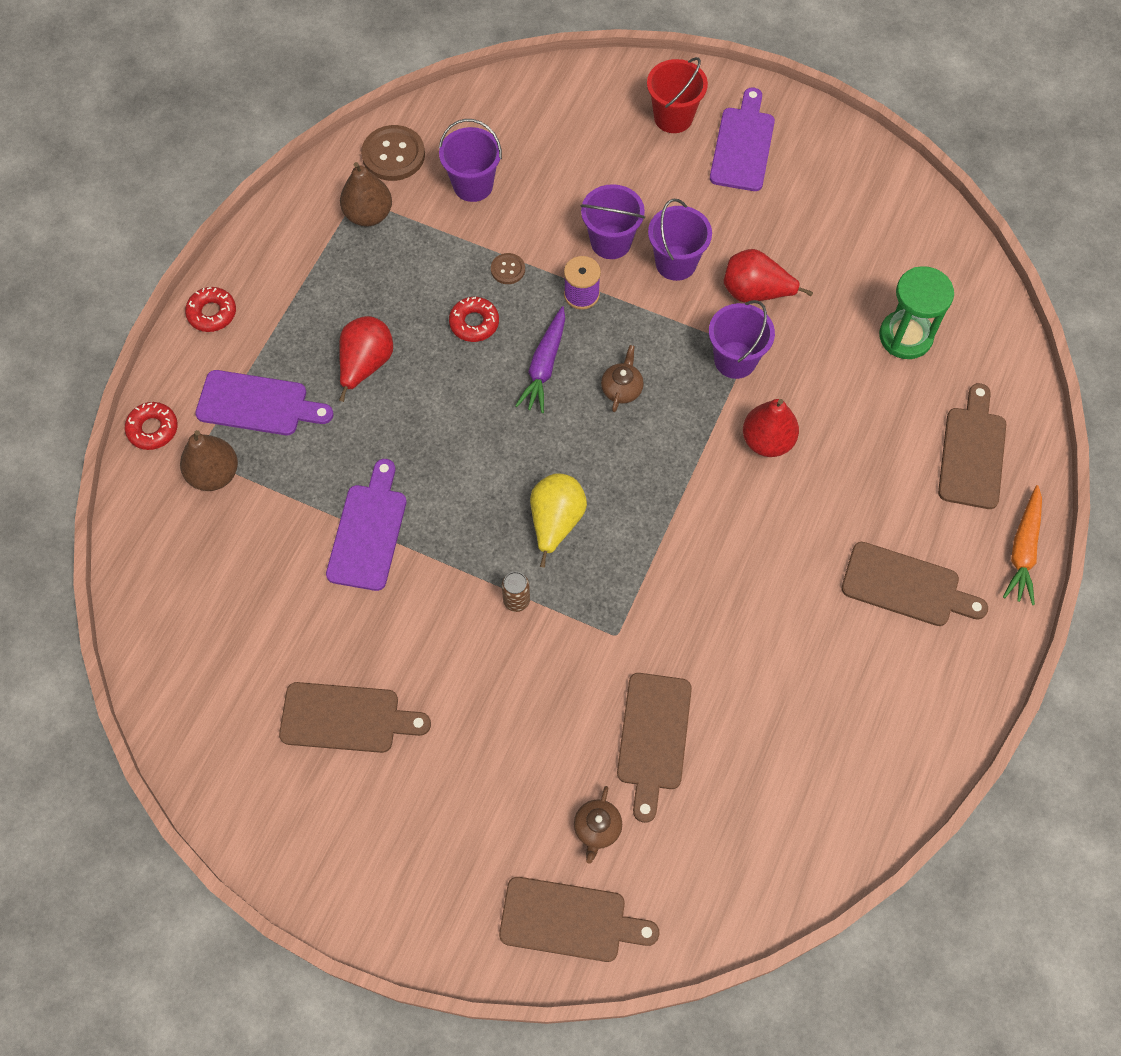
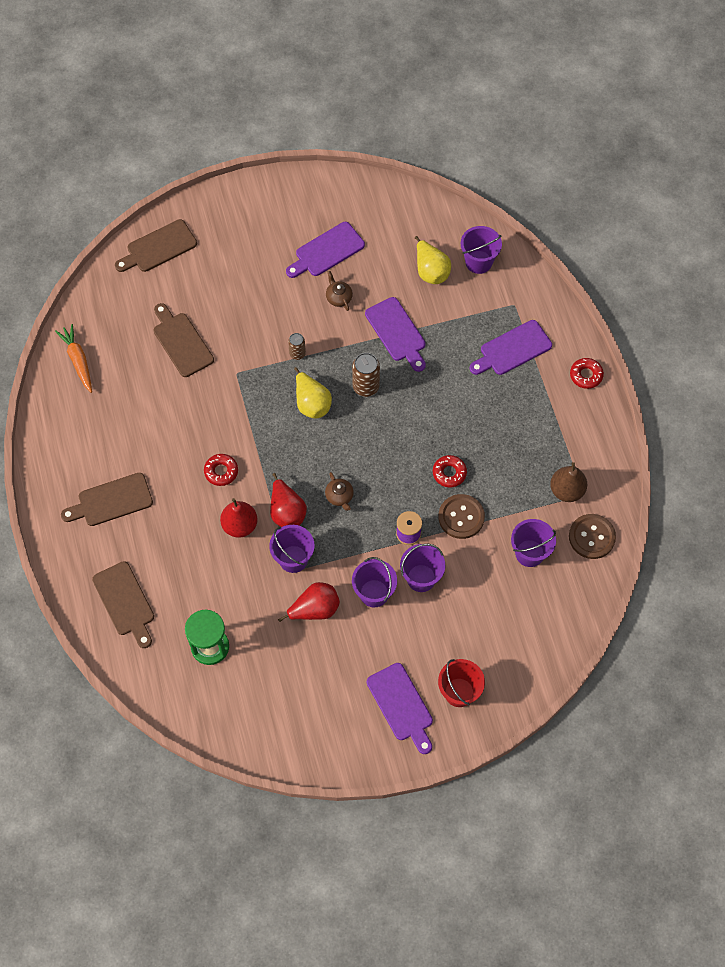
camera: 140 degrees right, 0 degrees up
(153, 429) = (548, 301): red donut -> red donut (221, 471)
(177, 544) = (478, 262): none -> purple bucket
(214, 474) = (496, 303): brown pear -> none
(246, 580) = (431, 271): none -> yellow pear
(346, 718) = (327, 251): brown cutting board -> purple cutting board
(365, 364) = (481, 408): red pear -> red pear (287, 511)
(472, 492) = (366, 386): none -> brown can
(508, 269) = (461, 517): brown button -> brown button, size x1.90
(544, 366) = (390, 478): purple carrot -> none
(597, 828) = (176, 289): brown teapot -> brown teapot (338, 297)
(1023, 550) = (63, 565): orange carrot -> orange carrot (78, 360)

